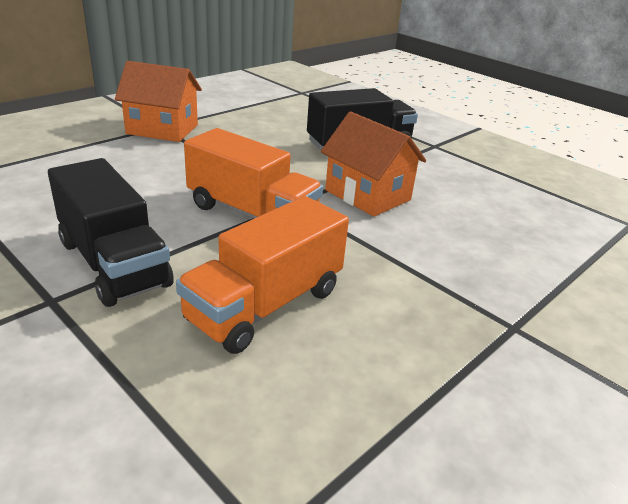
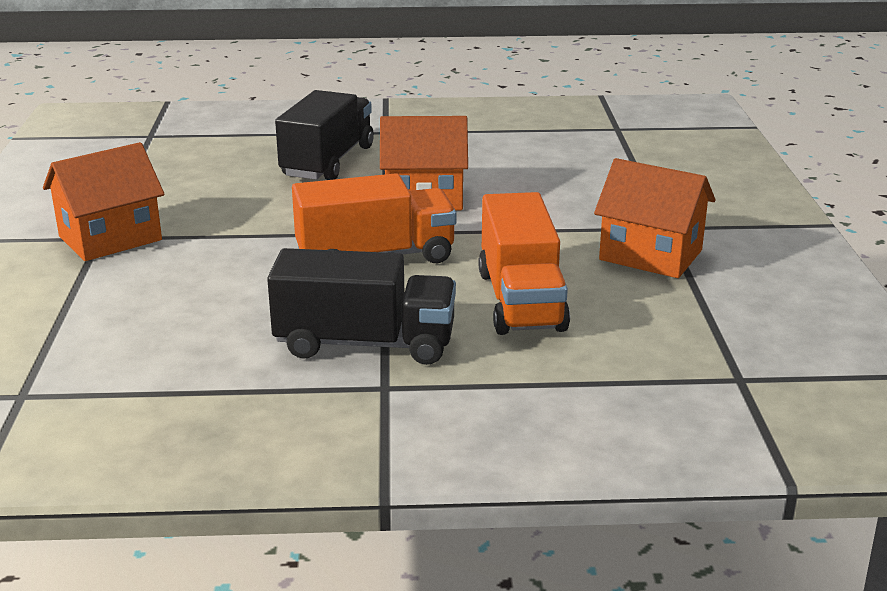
camera: 45 degrees left, 5 degrees down
(448, 342) = (650, 255): none -> orange house

